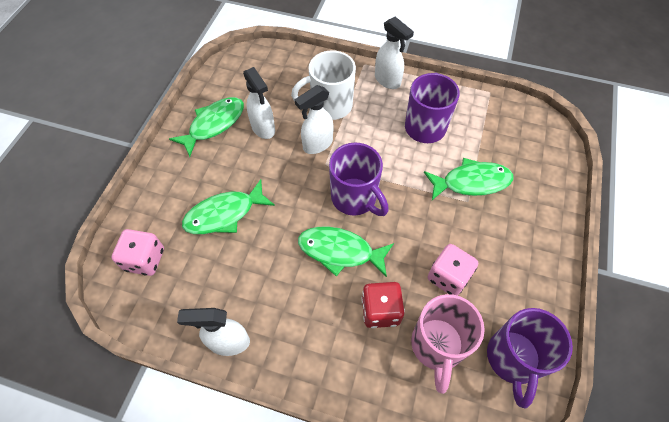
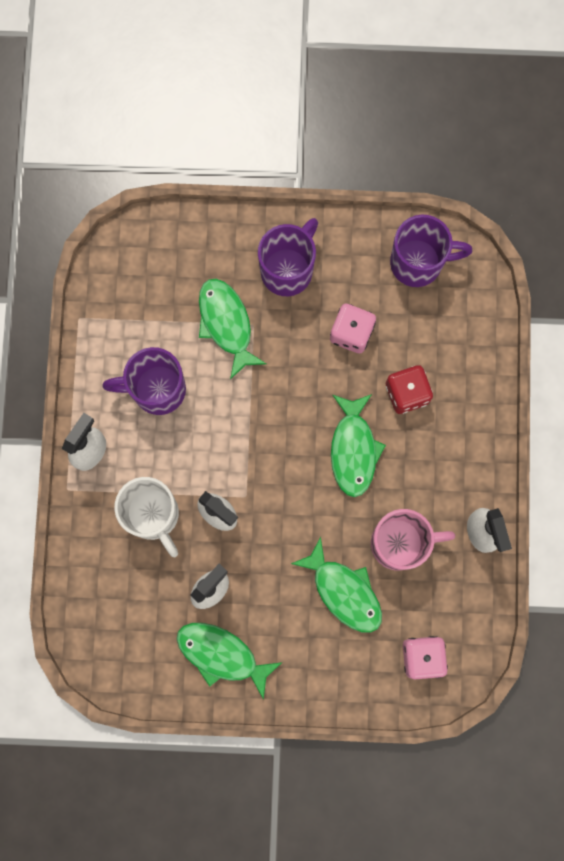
camera: 105 degrees left, 20 degrees up
(355, 198) = (283, 450): purple mug -> purple mug (288, 269)
(437, 346) = (426, 333): pink mug -> pink mug (400, 543)

